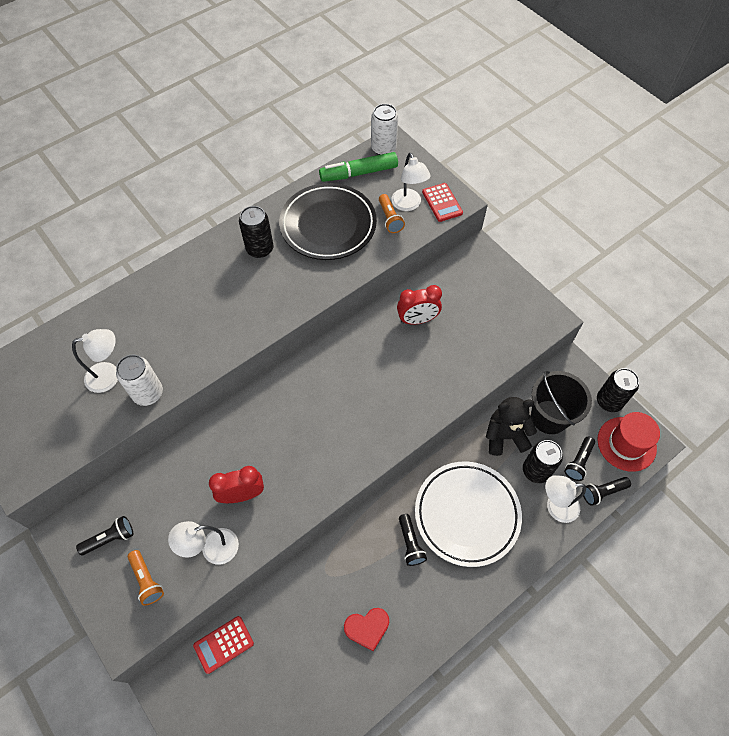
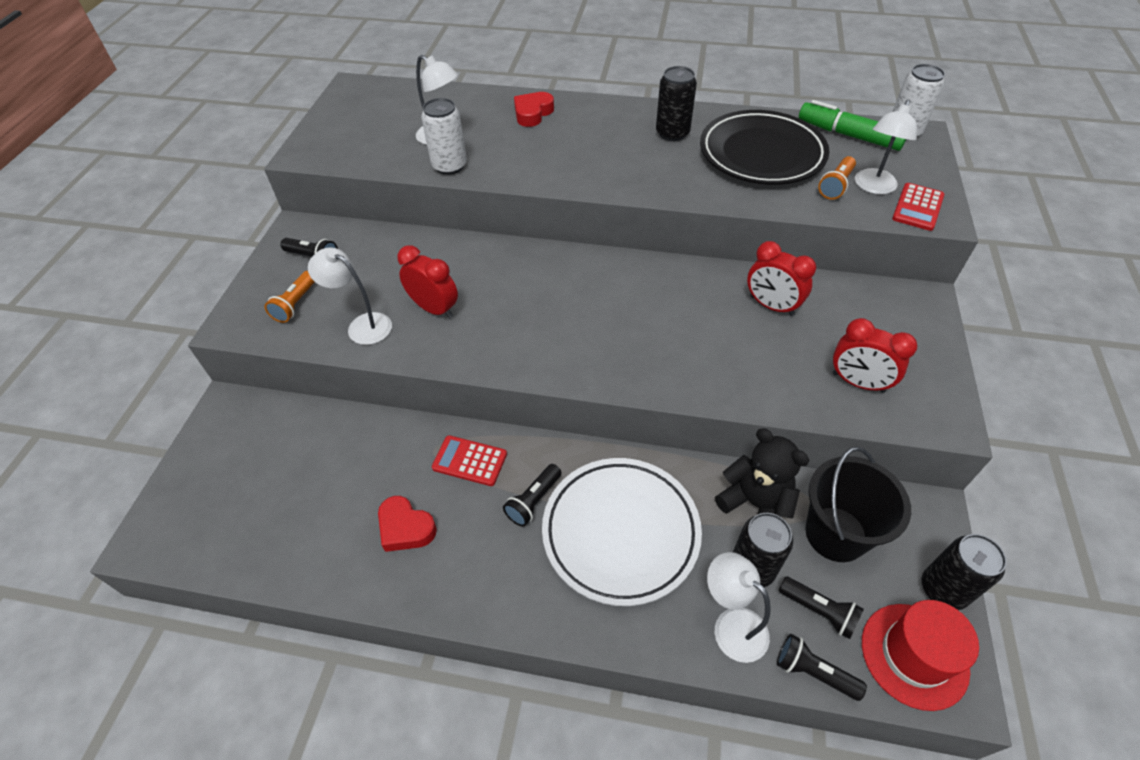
camera: 50 degrees right, 10 degrees down
(149, 303) = (532, 113): none -> red heart
(224, 644) = (296, 420): red calculator -> red calculator (469, 461)
(499, 331) = (858, 382): none -> red clock
(578, 462) = (819, 611): black flashlight -> black flashlight turned 135 degrees counterclockwise

